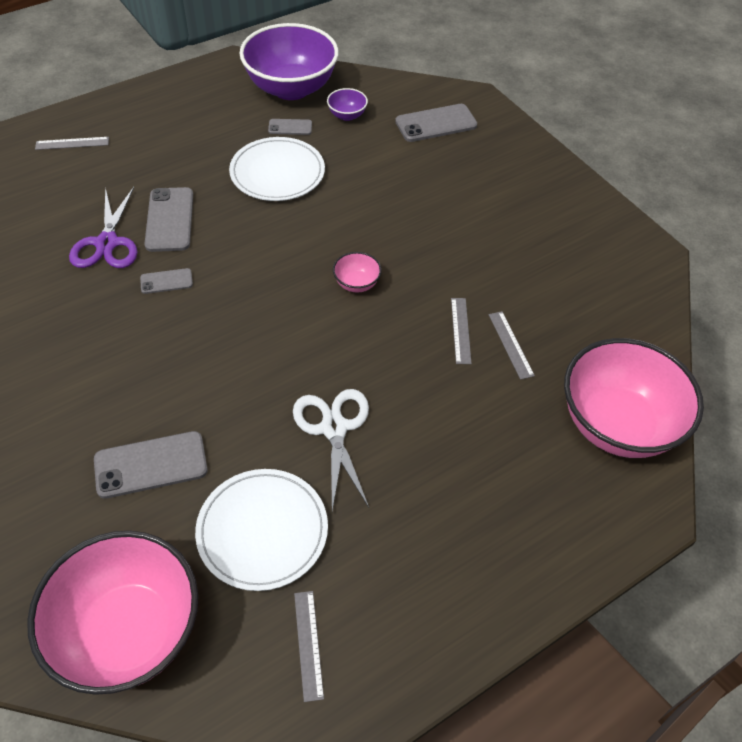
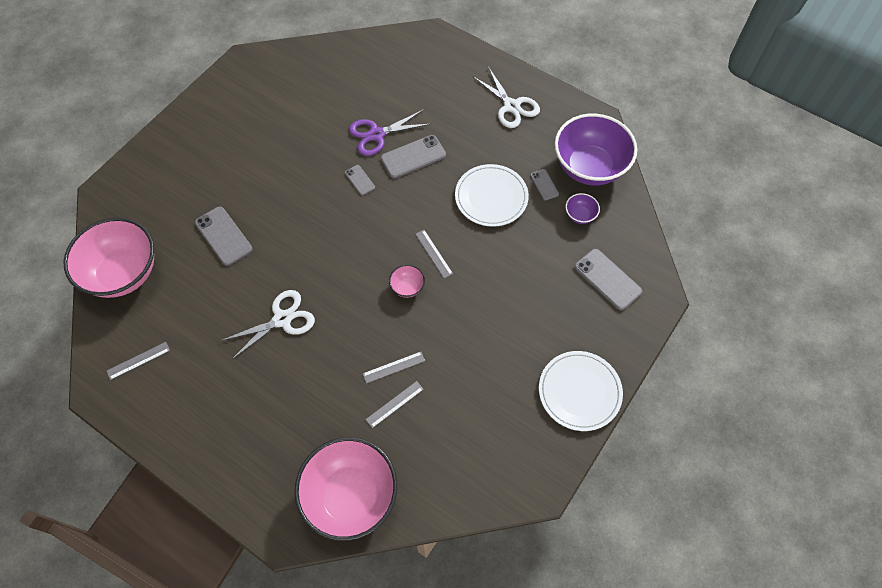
camera: 70 degrees right, 10 degrees up
(72, 143) = (455, 72): grey ruler -> grey ruler (433, 253)
(163, 115) = (511, 106): none -> white scissors
(262, 530) = (199, 310): white plate -> white plate (579, 391)

